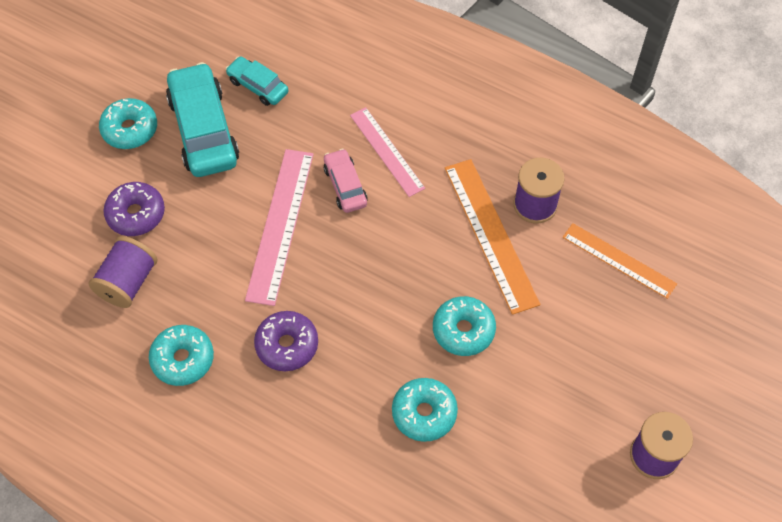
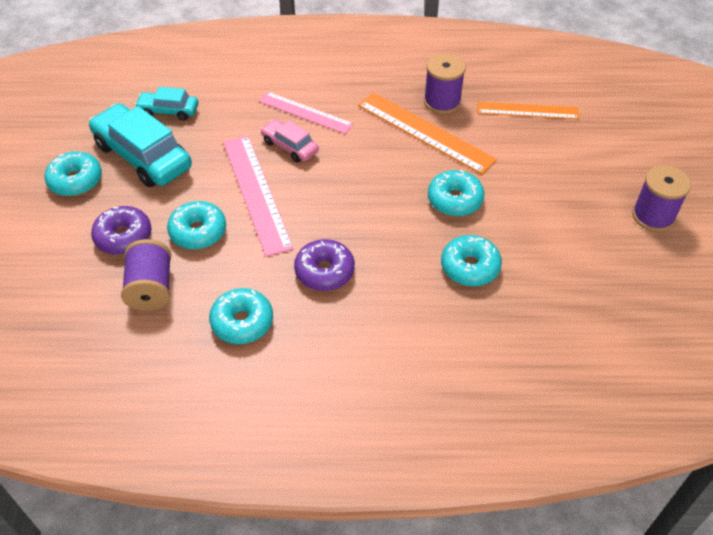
camera: 30 degrees left, 10 degrees down
(202, 242) = (198, 232): none -> turquoise donut

